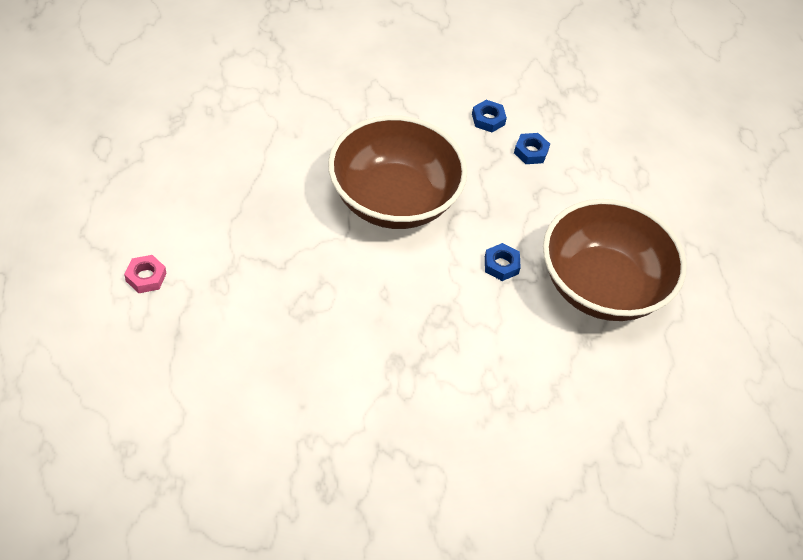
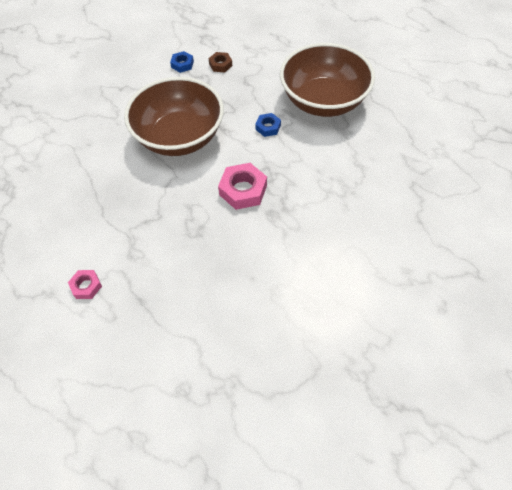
camera: 35 degrees left, 5 degrees up
(395, 310) = (243, 190): none -> pink nut
(531, 152) = (220, 65): blue nut -> brown nut

